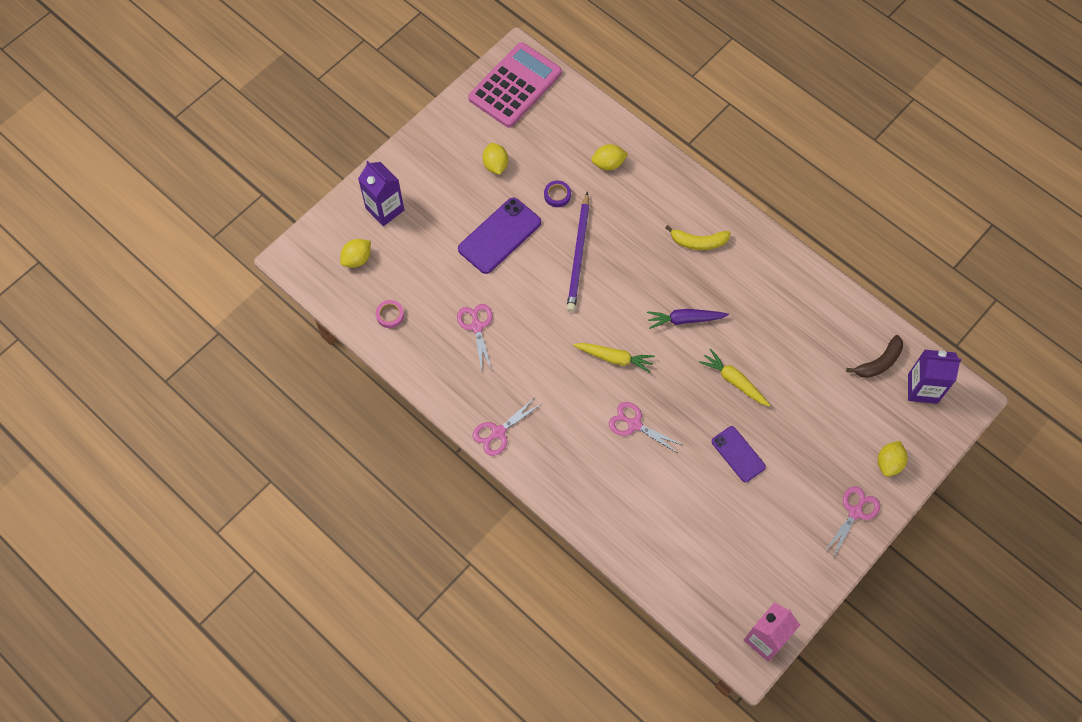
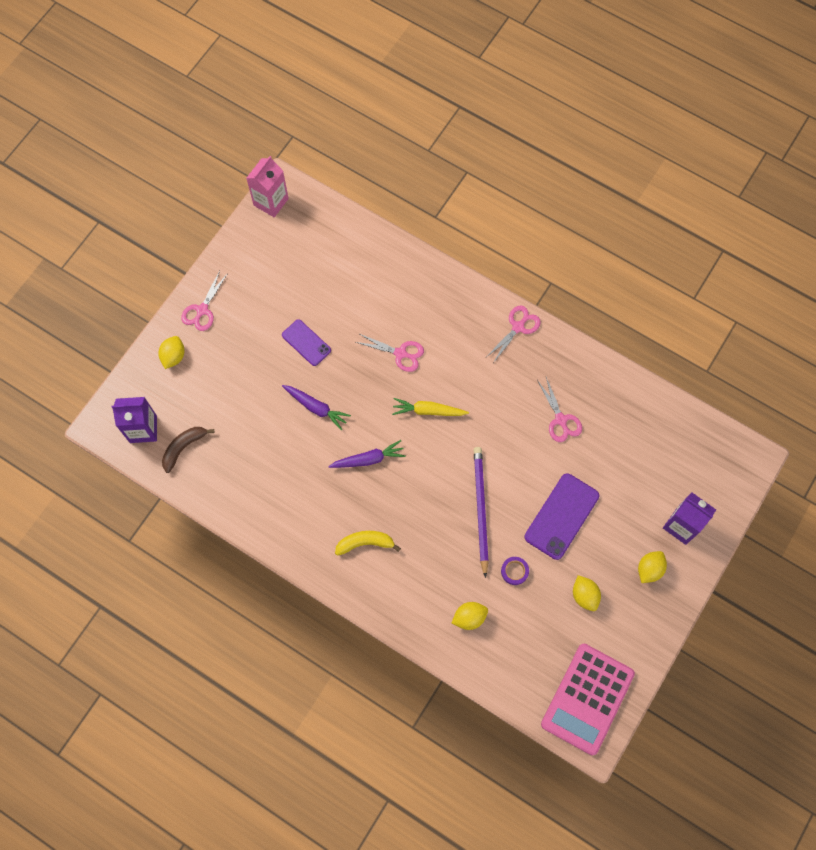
camera: 170 degrees right, 5 degrees up
(357, 259) = (691, 468): yellow lemon -> yellow lemon (649, 569)
(390, 315) = (643, 417): pink tape -> none
(734, 381) = (316, 407): yellow carrot -> purple carrot

